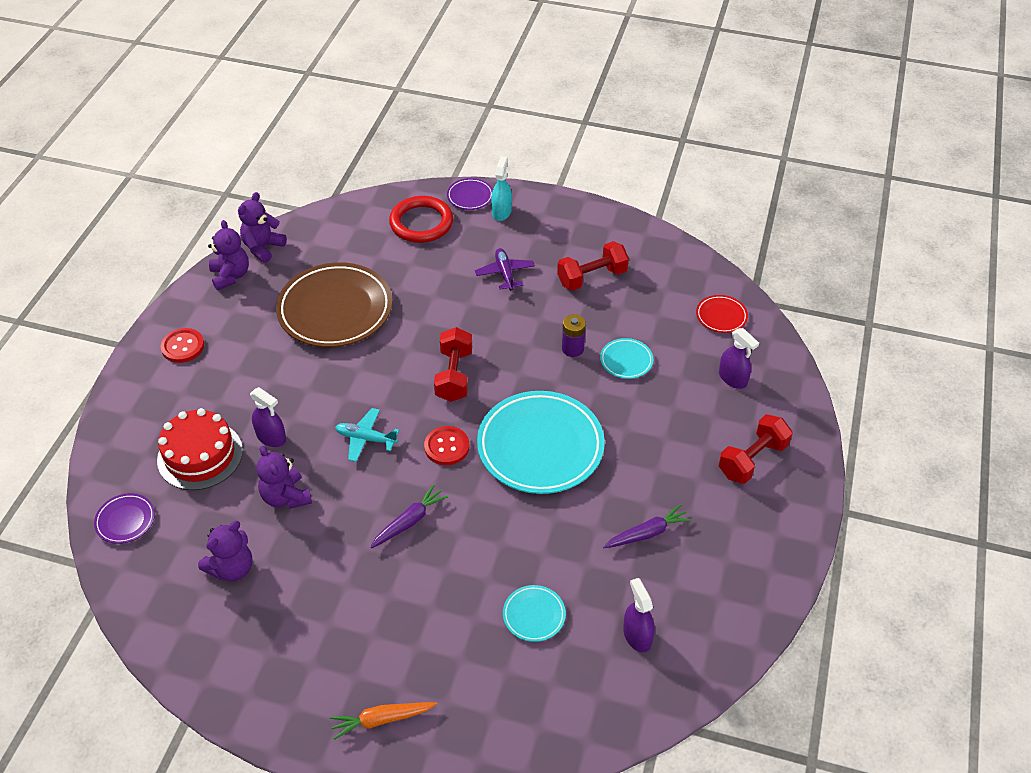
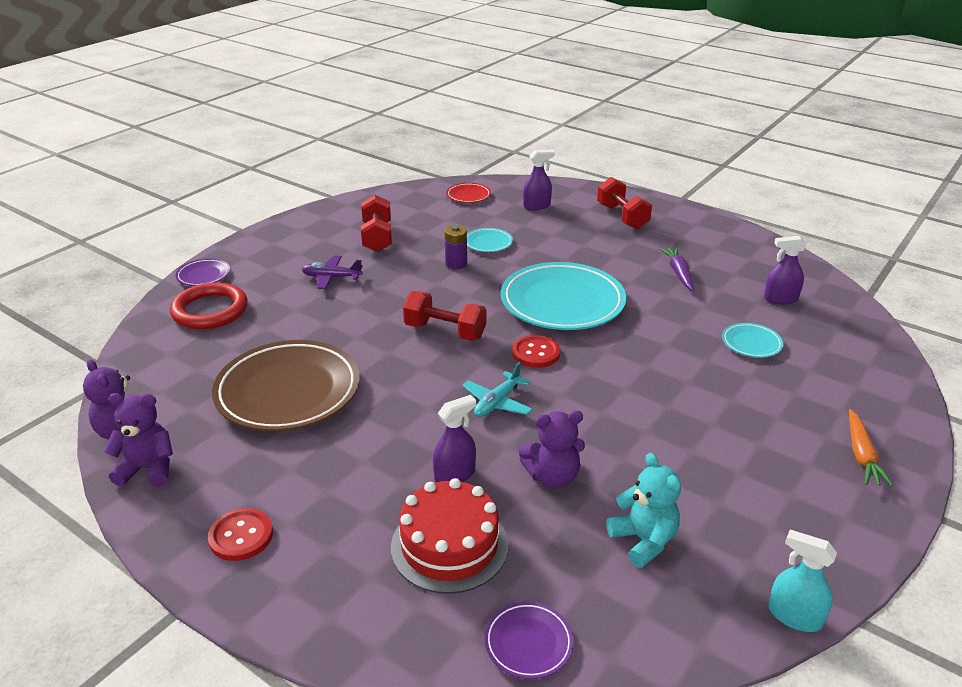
camera: 70 degrees left, 15 degrees down
(232, 568) = (643, 540): purple teddy bear -> turquoise teddy bear
(409, 521) = (621, 393): purple carrot -> none
(501, 212) = (245, 263): turquoise spray bottle -> turquoise spray bottle (794, 616)

